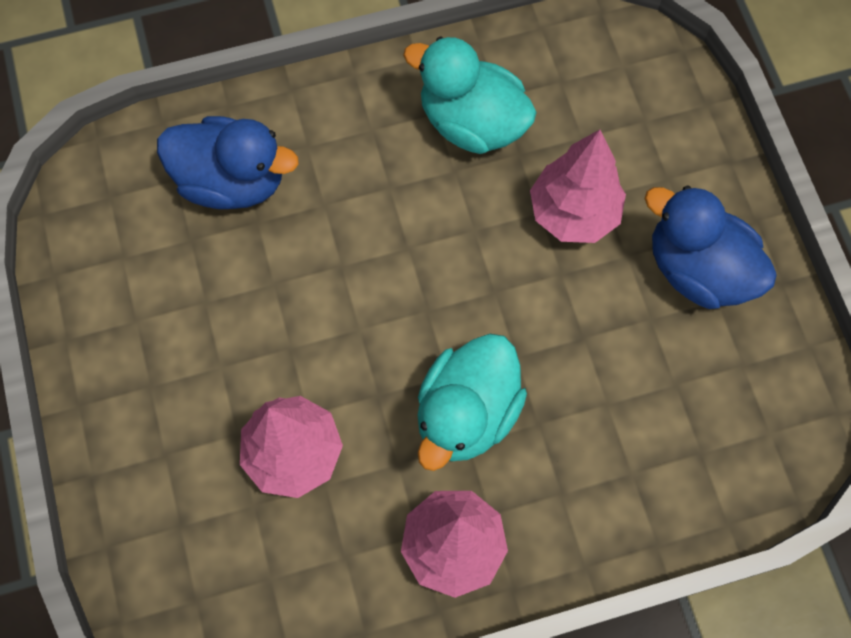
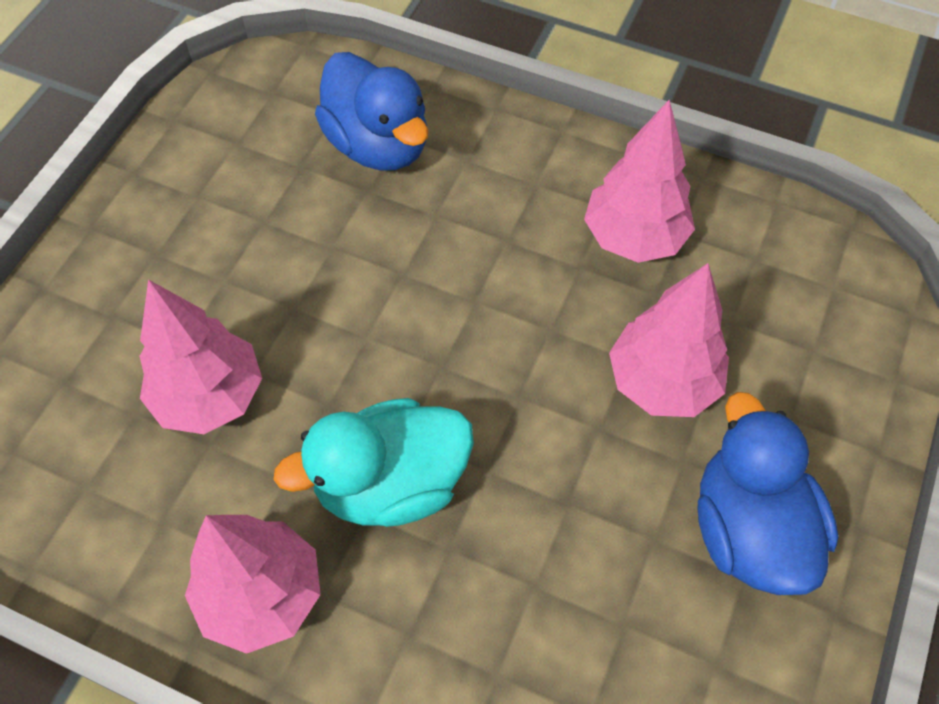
camera: 40 degrees right, 10 degrees down
(471, 122) = (634, 237): turquoise duck -> pink tree

